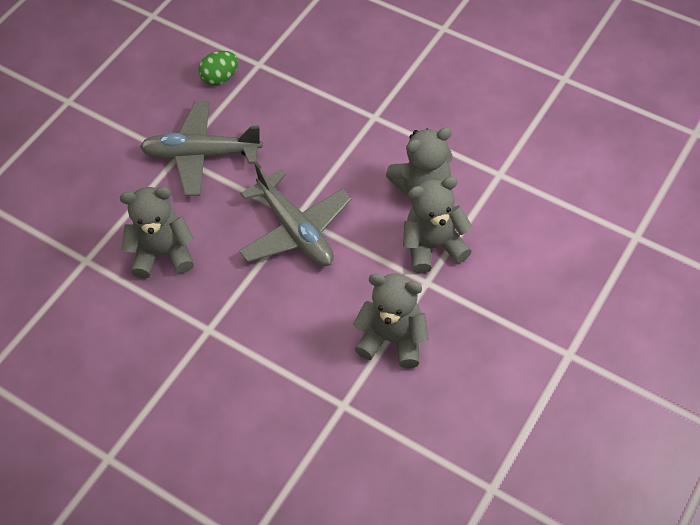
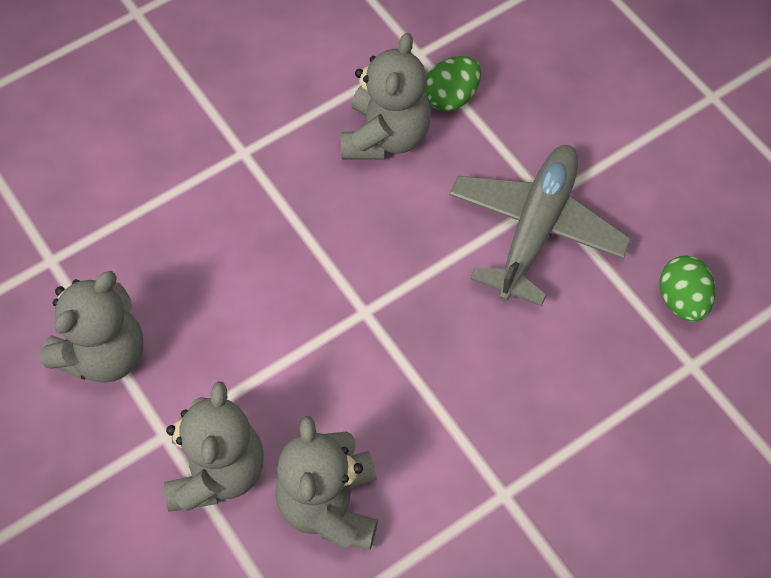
camera: 110 degrees right, 5 degrees up
(117, 229) = (451, 97): none -> green egg
(295, 230) = (341, 302): grey plane -> none

